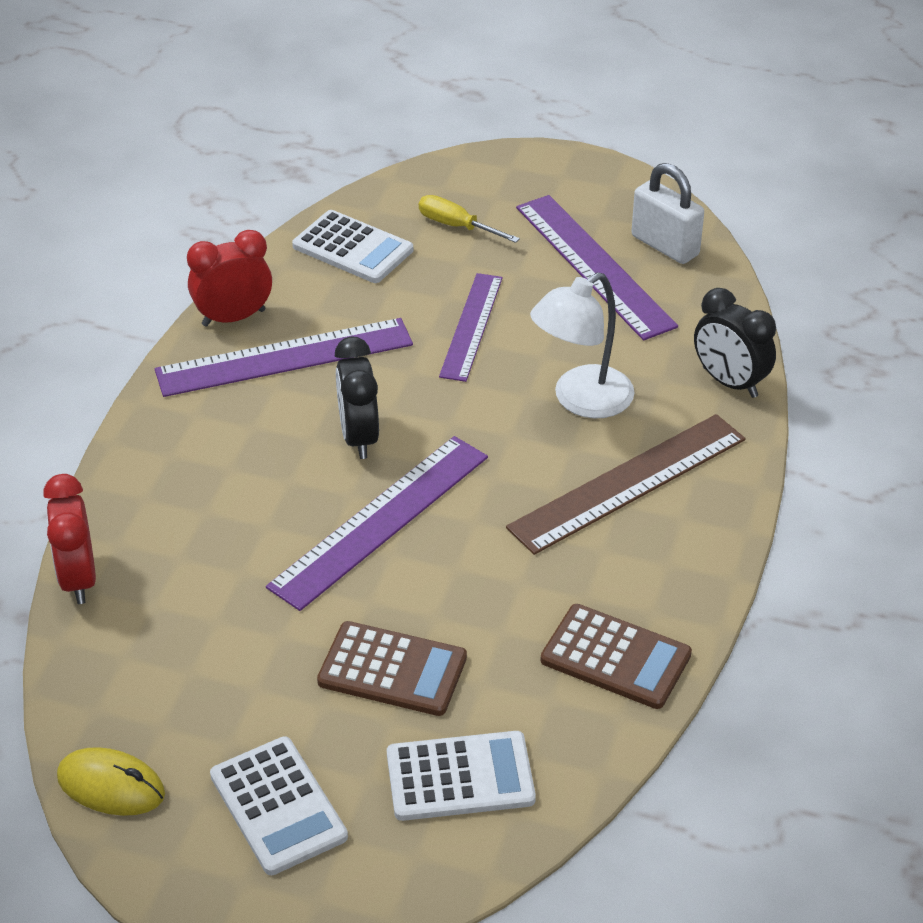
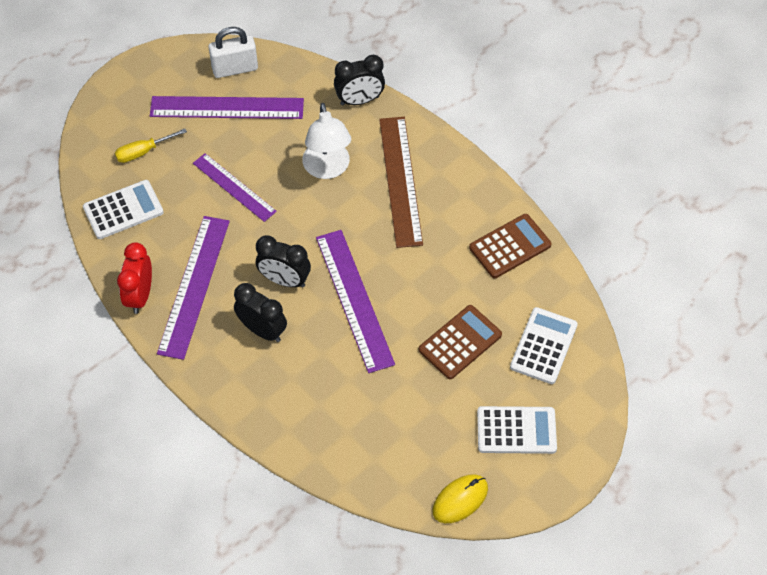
camera: 60 degrees left, 15 degrees up
(78, 579) = (303, 459): red clock -> none
(261, 450) = (262, 330): none -> black clock

